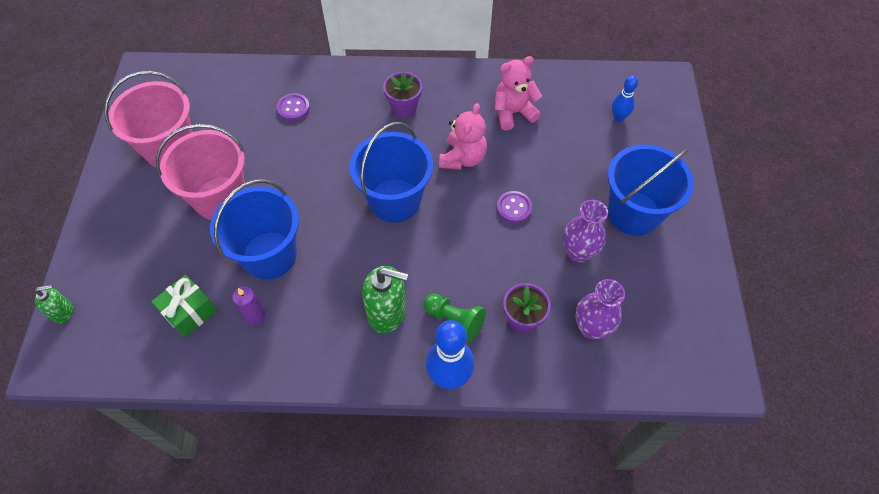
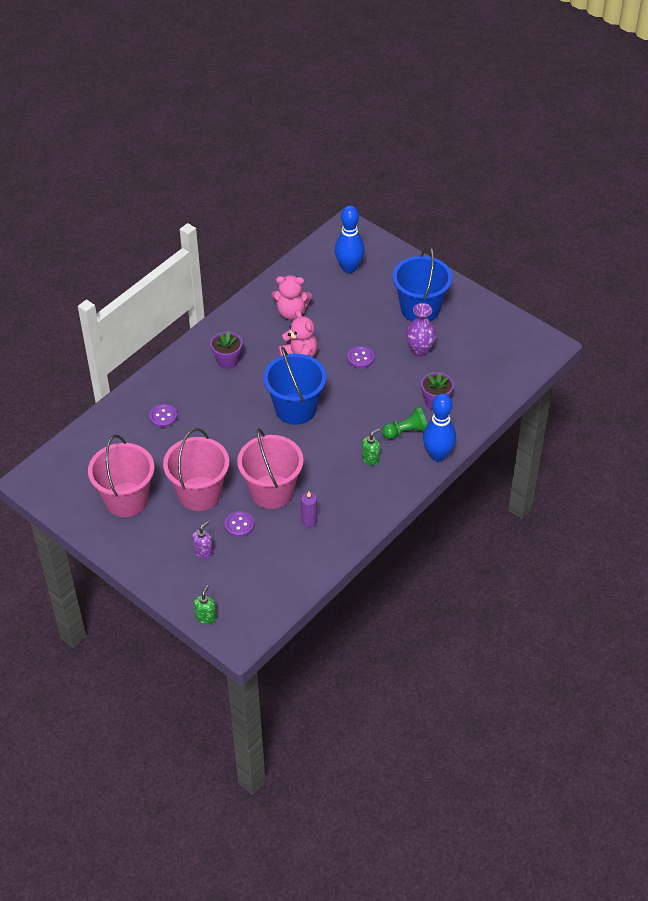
camera: 50 degrees left, 10 degrees down
(148, 251) = (203, 551): none -> purple soap dispenser
(189, 312) = (273, 552): green gift -> none
(204, 258) = (239, 525): none -> purple button
(269, 255) = (272, 491): blue bucket -> pink bucket
(387, 312) = (370, 458): green soap dispenser -> green soap dispenser, size x0.56
(513, 113) = (291, 312): pink teddy bear -> pink teddy bear turned 105 degrees counterclockwise
(591, 328) = (470, 377): purple vase -> none
(618, 117) = (349, 268): blue bowling pin -> blue bowling pin, size x1.78

